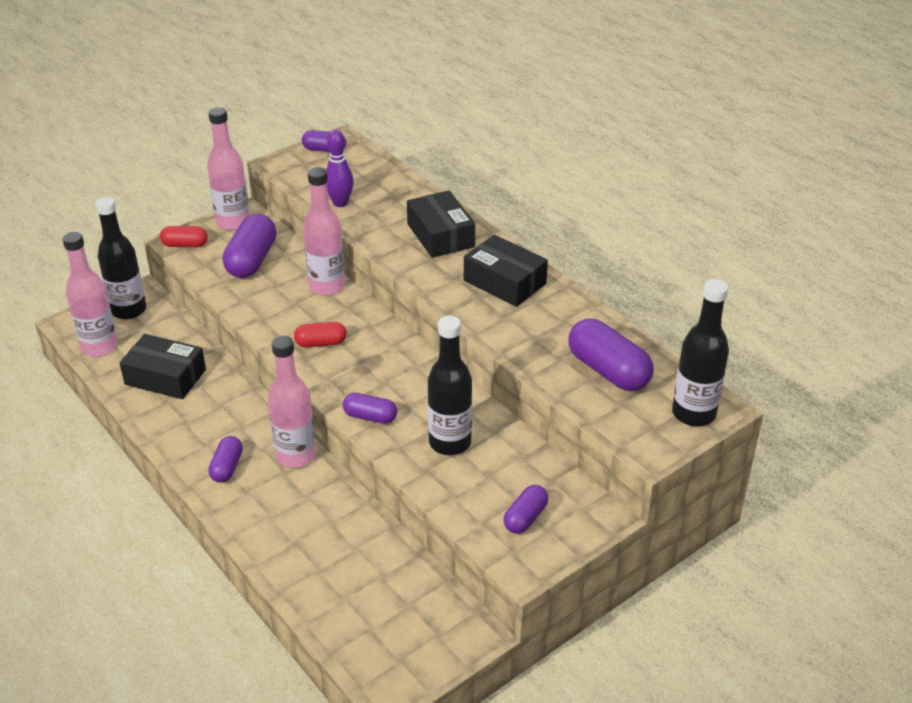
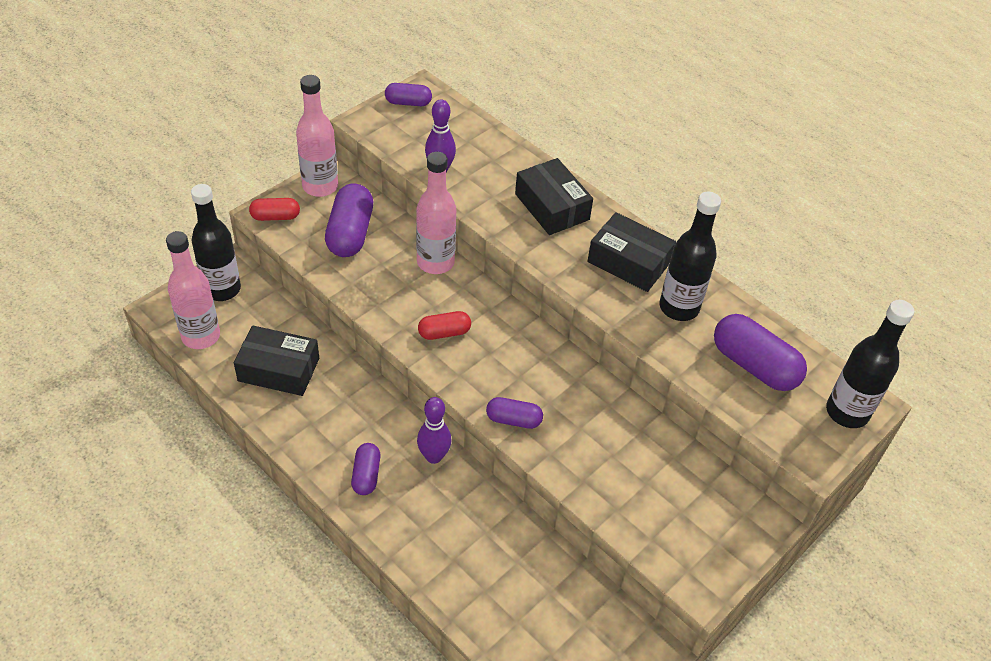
camera: 10 degrees left, 10 degrees up
(296, 455) = (434, 456): pink bottle -> purple bowling pin
(450, 443) = (599, 446): black bottle -> black bottle (679, 307)
(525, 518) = (692, 530): purple capsule -> none

